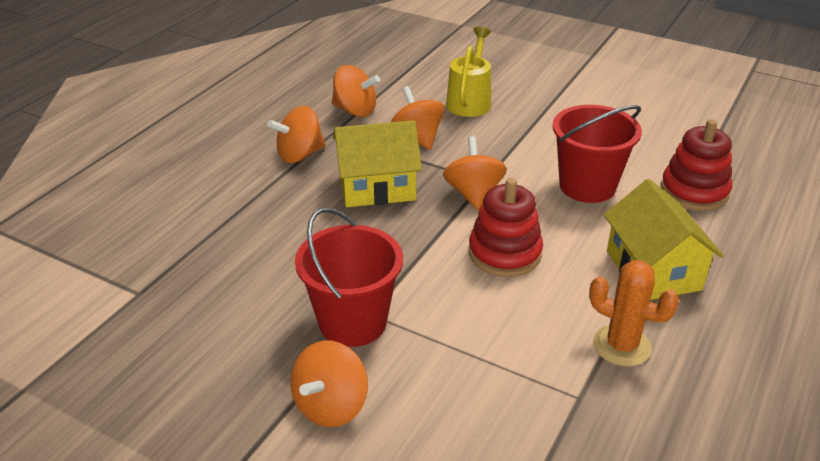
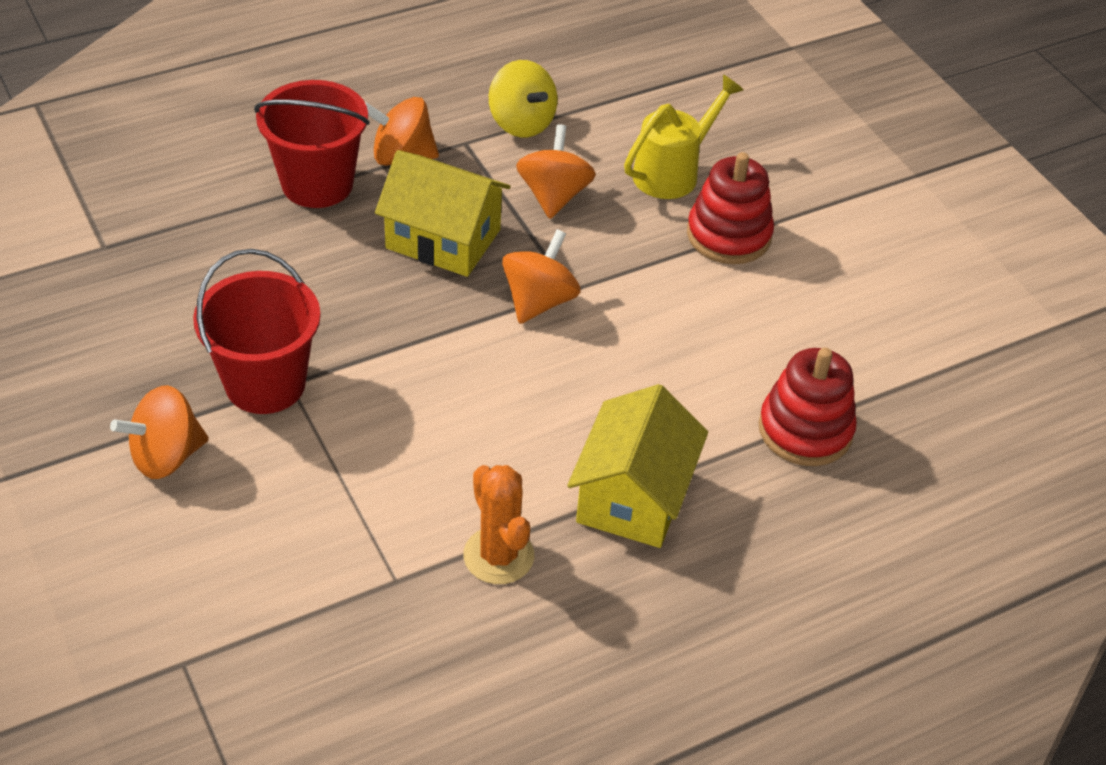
camera: 30 degrees right, 10 degrees up
(355, 110) = (521, 123): orange spinning top -> yellow spinning top
(504, 253) = (494, 390): red stacking toy -> red stacking toy (728, 235)
(587, 186) = (682, 357): red bucket -> red bucket (317, 184)

